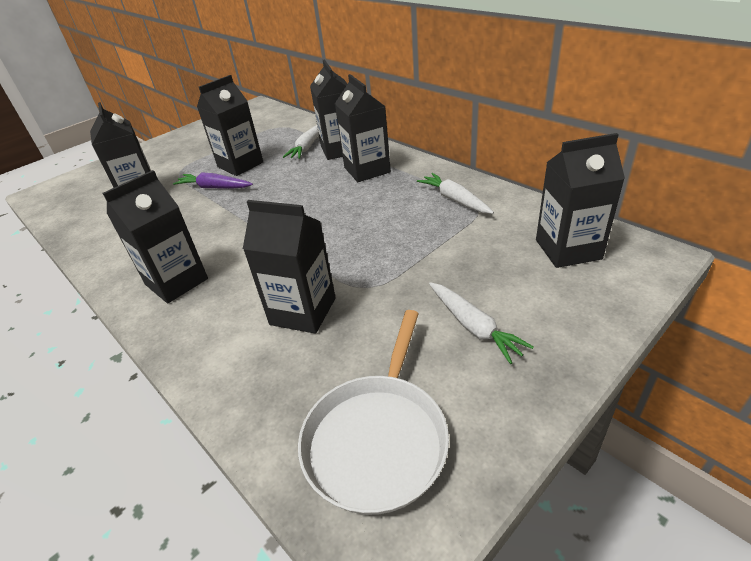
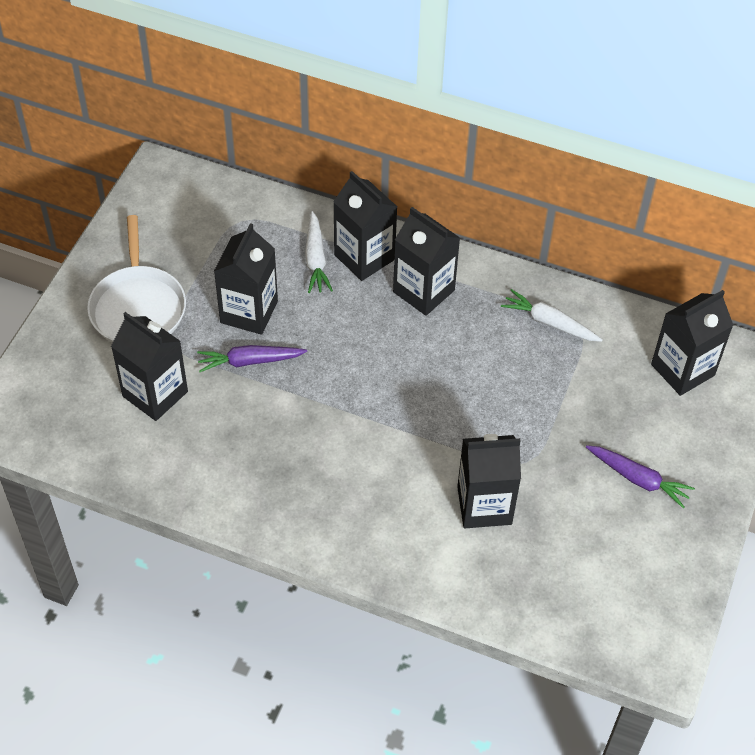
camera: 30 degrees left, 15 degrees up
(176, 282) = (329, 508): black carton -> none
(377, 439) = (615, 596): white pan -> white pan (138, 307)
(474, 327) = (638, 479): white carrot -> purple carrot

